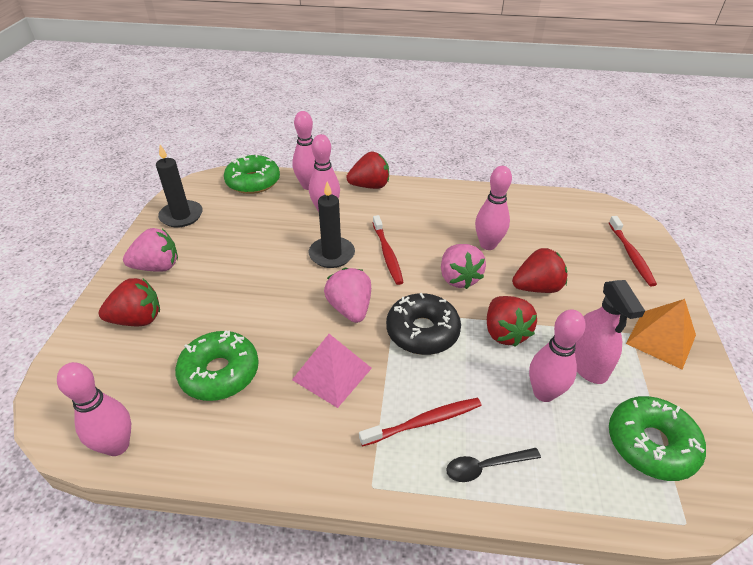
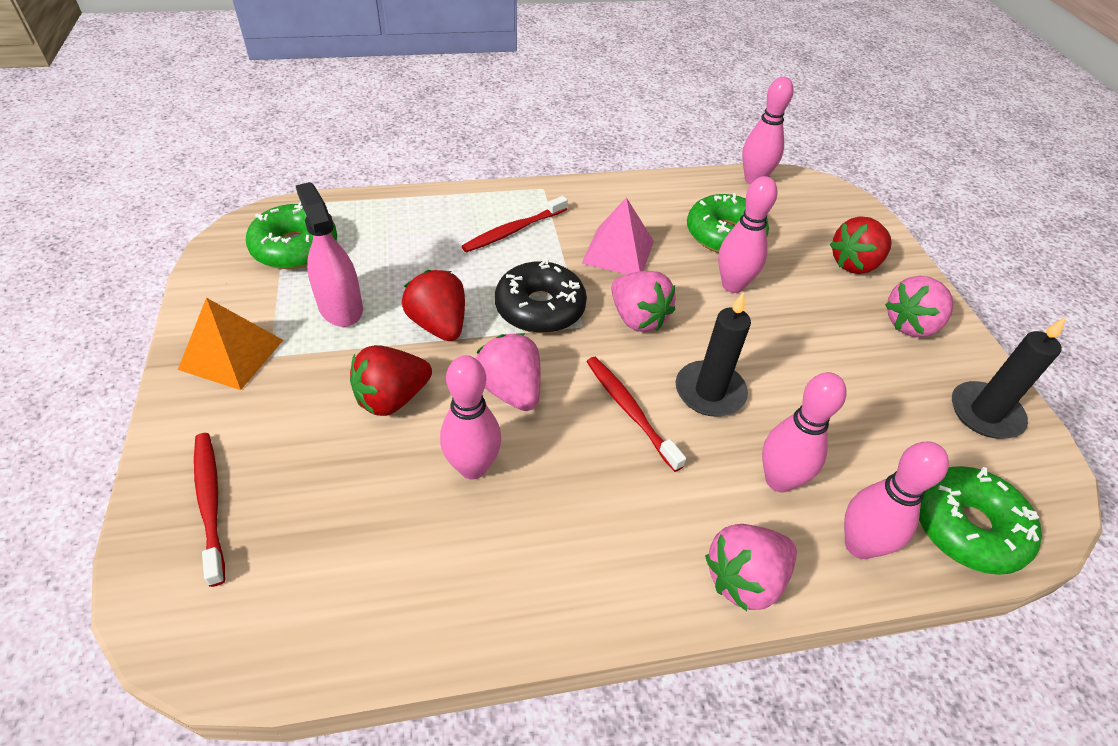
camera: 160 degrees right, 5 degrees up
(370, 186) = (744, 579): red strawberry -> pink strawberry
(486, 467) = (453, 211): black spoon -> none
(543, 393) = (396, 271): pink bowling pin -> pink bowling pin (733, 285)

